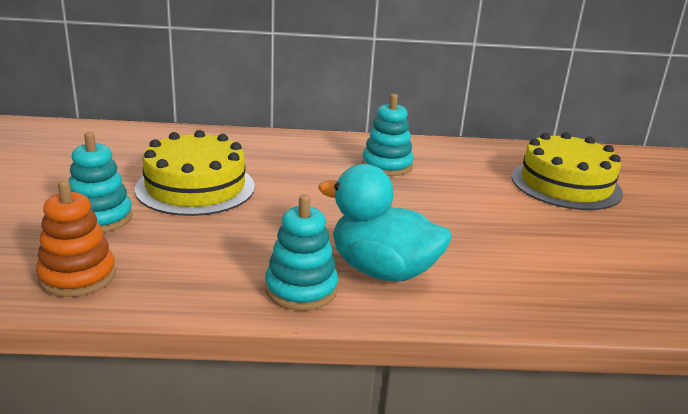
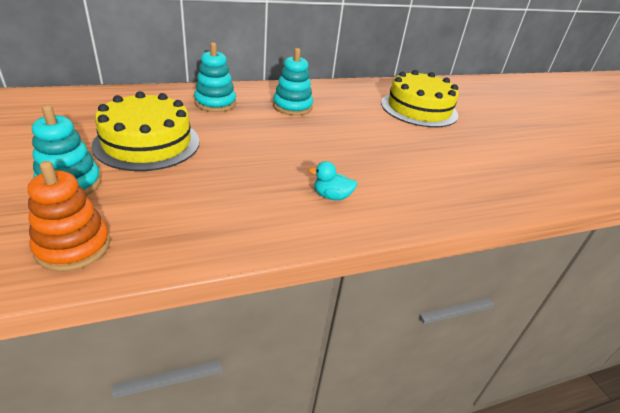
camera: 20 degrees left, 10 degrees up
(301, 289) = (278, 224): turquoise stacking toy -> turquoise stacking toy (215, 103)
(382, 270) = (331, 196): turquoise duck -> turquoise duck, size x0.44

